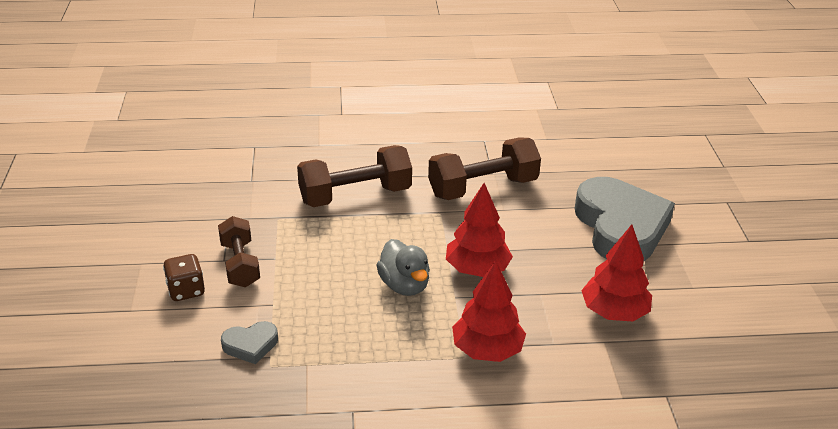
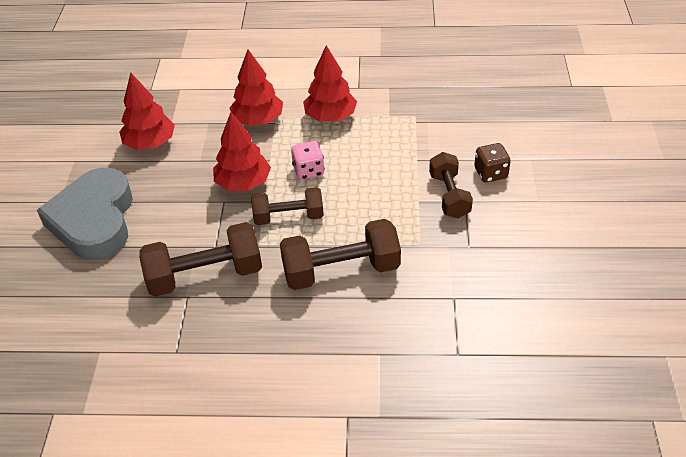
camera: 170 degrees left, 10 degrees up
(250, 345) = (430, 129): grey heart -> none
(388, 359) = (330, 117): none -> red tree
(404, 285) = (308, 171): grey duck -> pink dice
(416, 237) = (288, 217): none -> brown dumbbell

